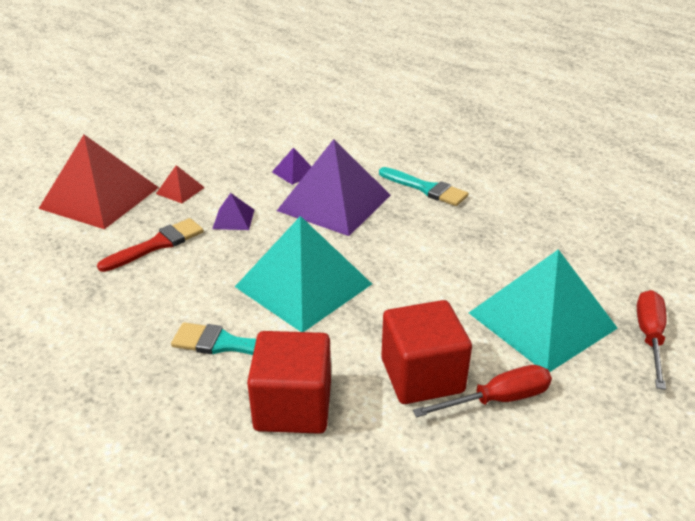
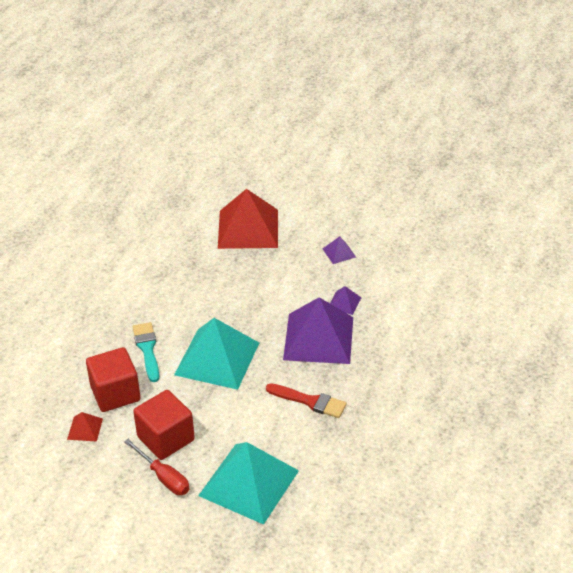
camera: 65 degrees right, 5 degrees up
(157, 244) = (216, 278): red brush -> red brush (310, 401)
(180, 190) = (281, 259): red pyramid -> red pyramid (85, 429)
(233, 219) = (265, 298): purple pyramid -> purple pyramid (339, 252)
(426, 188) = (373, 380): turquoise brush -> none
(649, 337) = (263, 543): red screwdriver -> none

